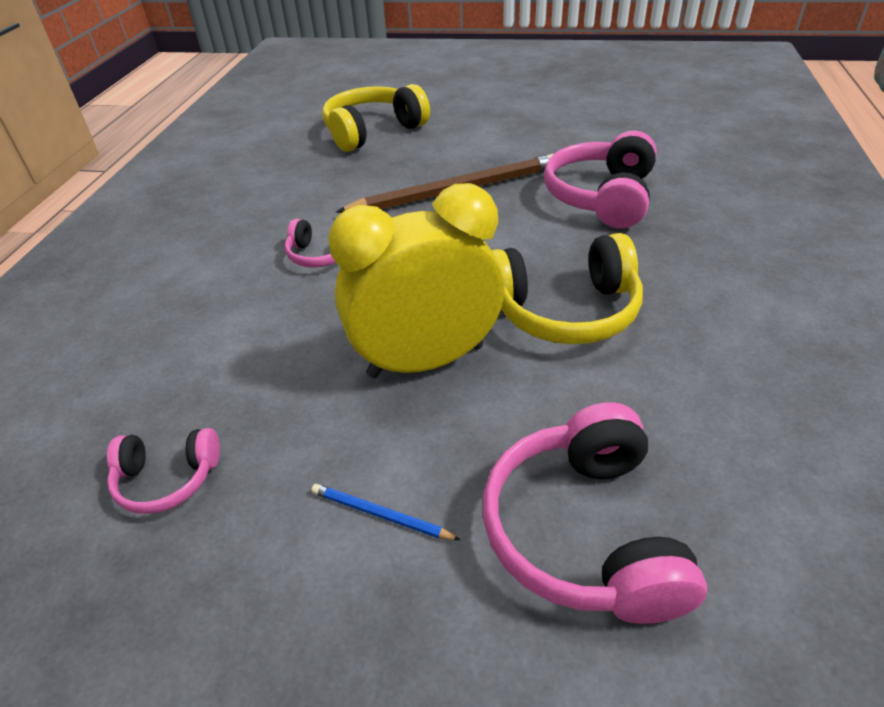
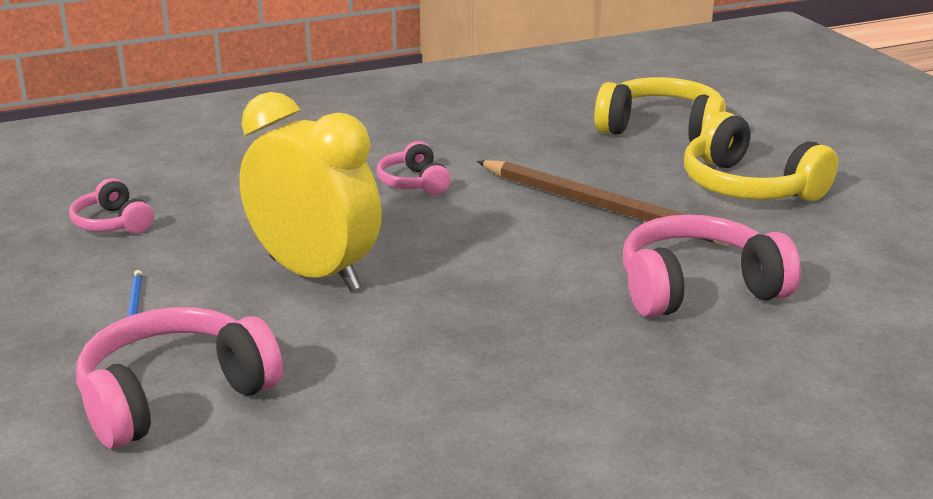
camera: 55 degrees right, 15 degrees down
(564, 310) = (452, 319): yellow headphones -> yellow headphones (748, 187)

